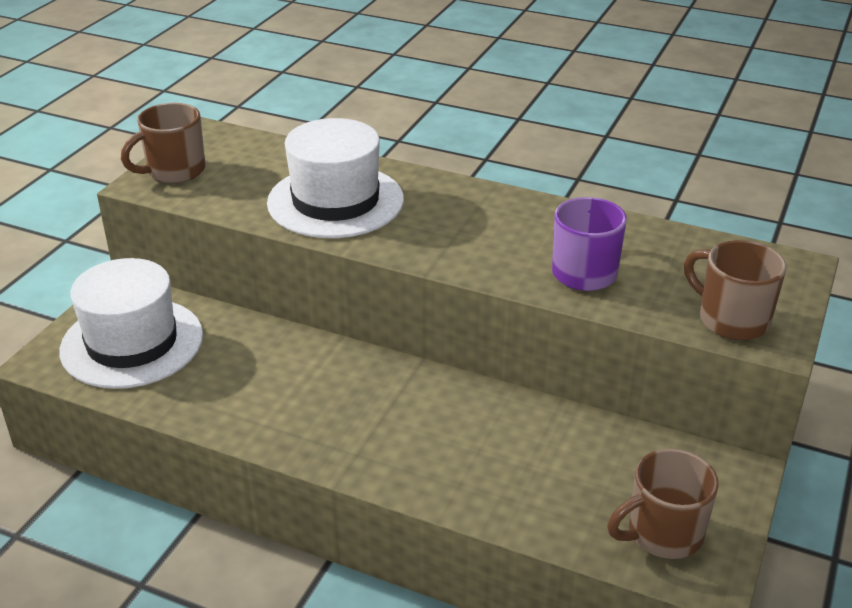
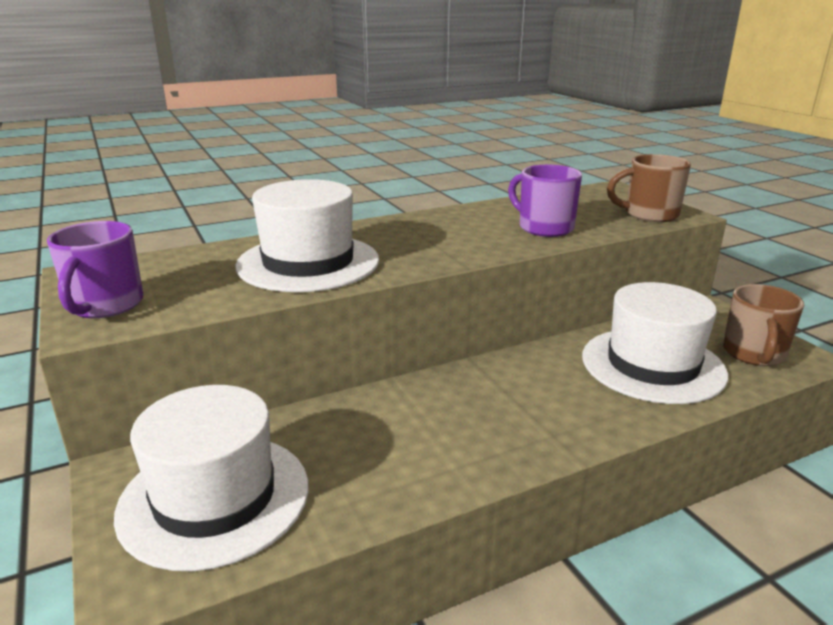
camera: 50 degrees left, 10 degrees down
(174, 171) = (105, 305): brown mug -> purple mug
(546, 470) = (652, 365): none -> white hat

